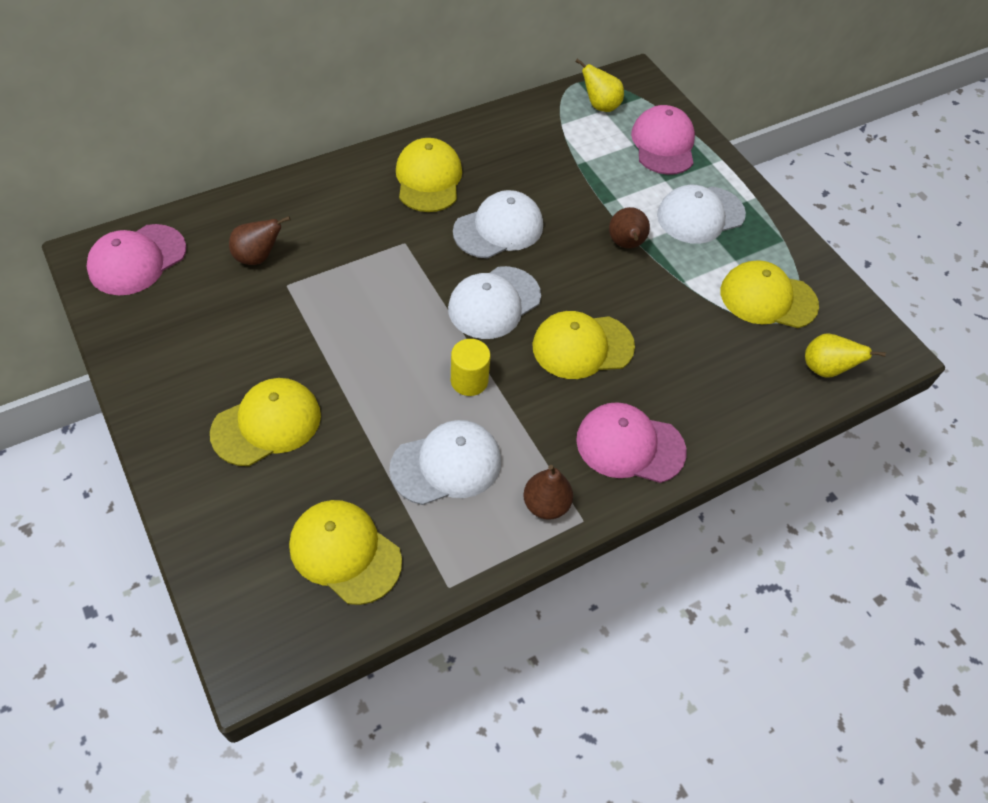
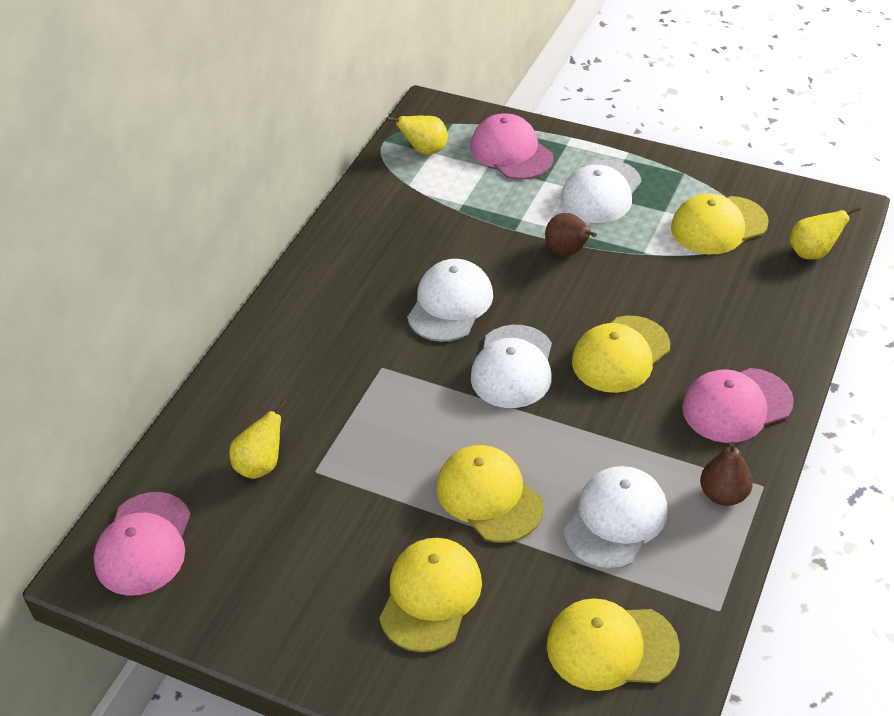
camera: 30 degrees left, 10 degrees down
(258, 257) = (261, 465): brown pear -> yellow pear
(428, 179) = (343, 300): yellow cap -> yellow cap (489, 496)
(469, 380) = (561, 442): yellow cylinder -> none

